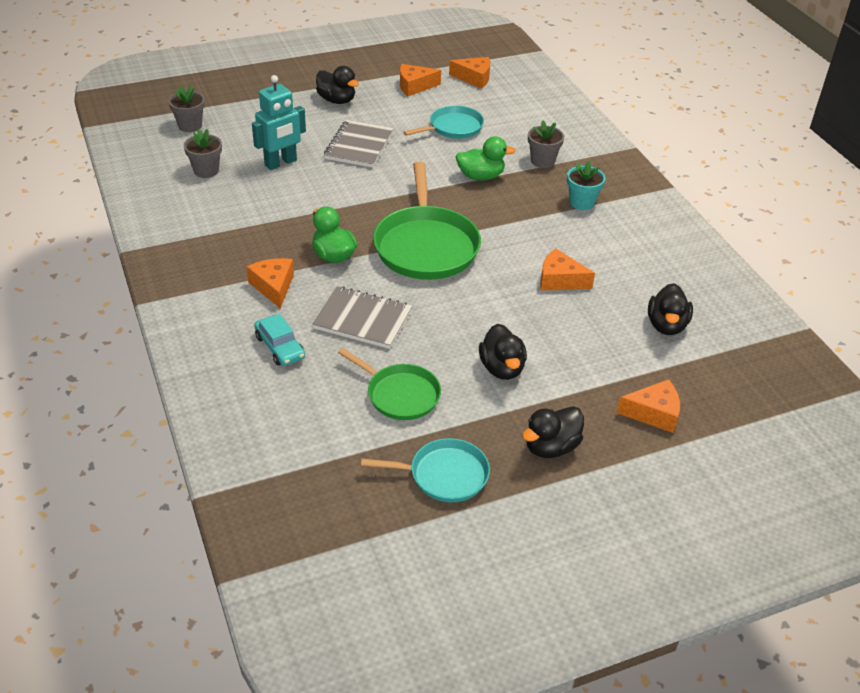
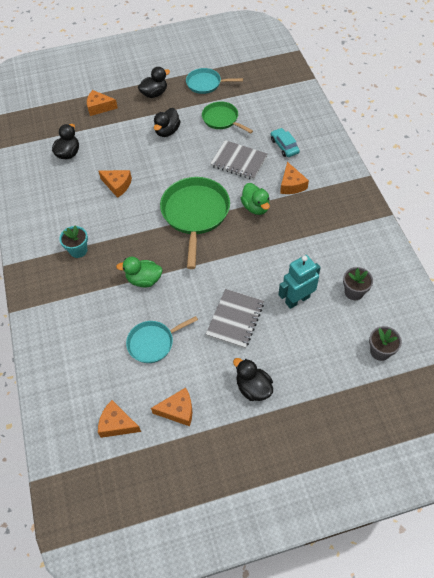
camera: 170 degrees left, 15 degrees up
(502, 368) = (167, 131): black duck -> black duck turned 150 degrees counterclockwise
(542, 161) = (91, 296): grey flower pot -> none

